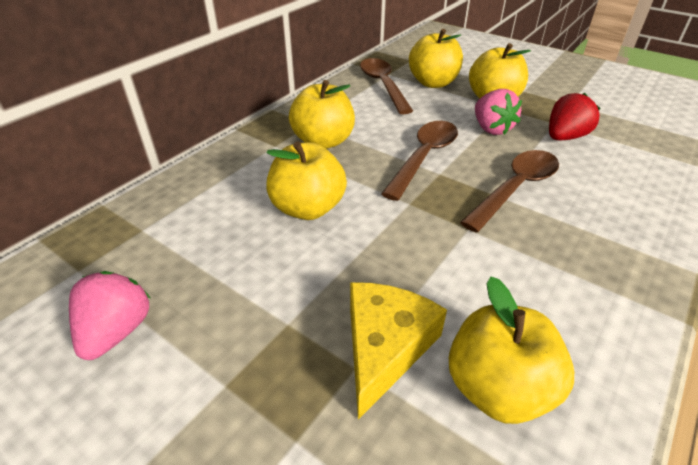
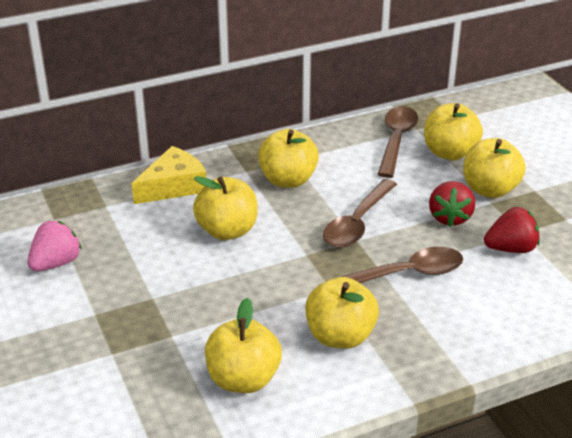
camera: 30 degrees right, 5 degrees down
(384, 347) = (198, 333): yellow cheese -> yellow cheese (173, 186)
(424, 158) = (357, 223): brown spoon -> brown spoon turned 150 degrees clockwise
(491, 129) = (450, 217): pink strawberry -> red strawberry
(534, 277) = (340, 336): none -> yellow apple

